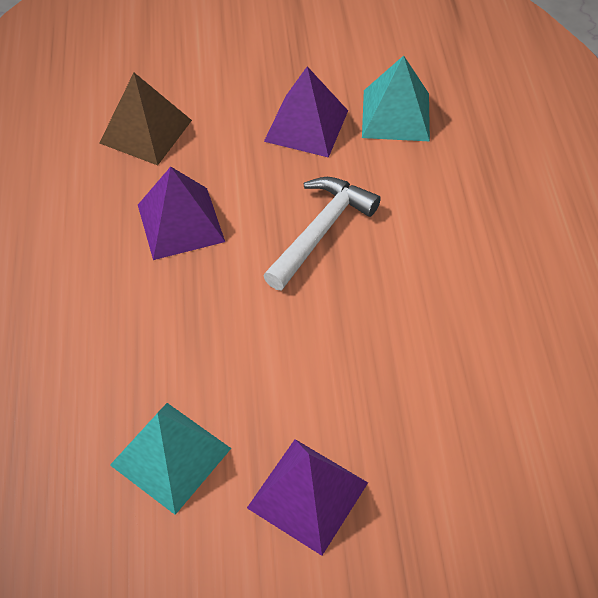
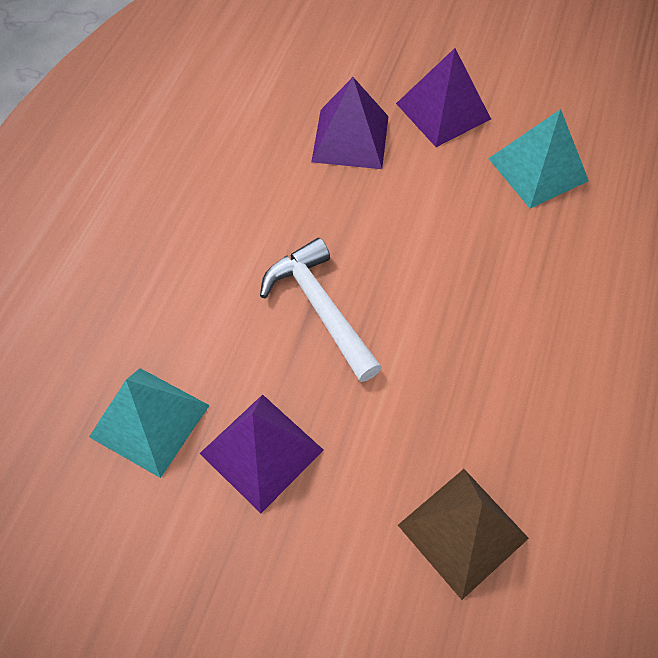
camera: 155 degrees left, 5 degrees up
(180, 223) = (462, 376): purple pyramid -> purple pyramid (350, 138)
(321, 231) = (321, 308): white hammer -> white hammer turned 90 degrees clockwise

